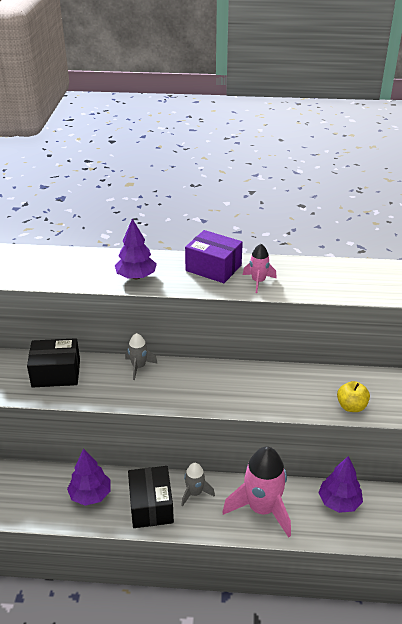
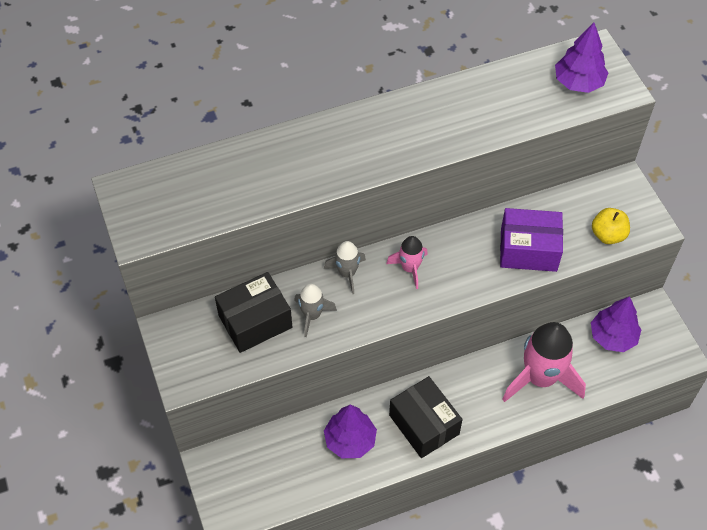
camera: 25 degrees left, 20 degrees up
(136, 276) = (316, 169): purple tree -> purple tree (578, 82)
(195, 493) = (461, 389): grey rocket -> grey rocket (312, 315)
(213, 268) = (400, 121): purple box -> purple box (528, 250)
(258, 281) = (465, 124): pink rocket -> pink rocket (410, 268)

